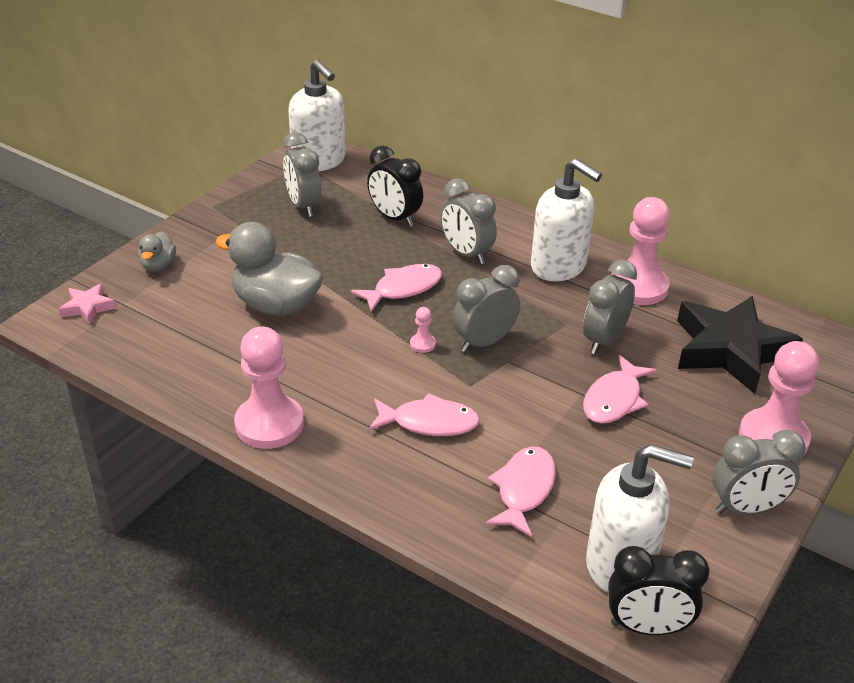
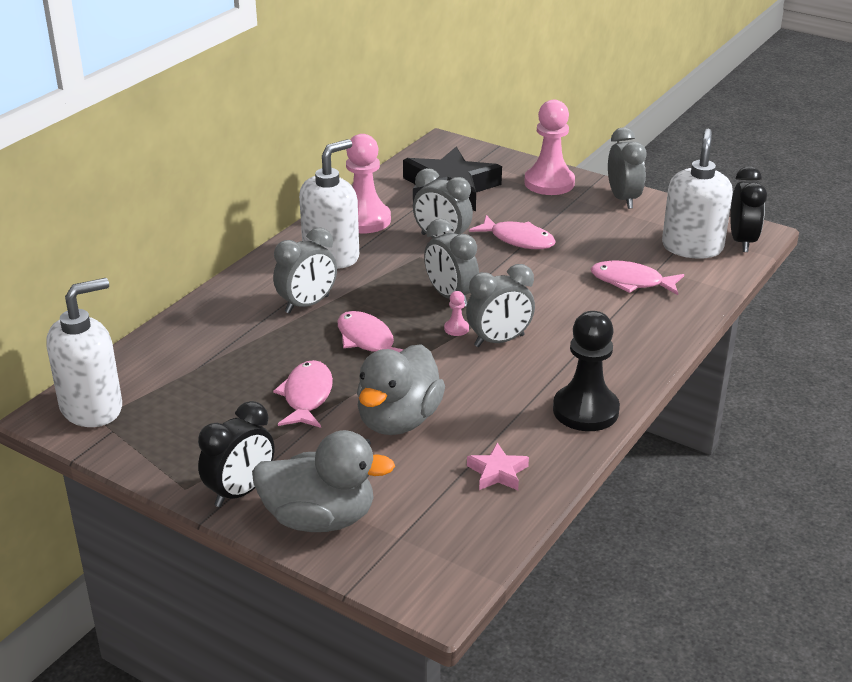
camera: 90 degrees left, 5 degrees down
(88, 307) = (408, 566): pink star -> pink star (497, 472)
(158, 265) = (319, 519): grey duck -> grey duck, size x1.99
(269, 424) = (585, 410): pink pawn -> black pawn
(303, 206) = (198, 414): grey clock -> grey clock (499, 341)
(394, 218) = (234, 349): black clock -> black clock (240, 492)
(429, 423) = (564, 324): pink fish -> pink fish (307, 396)

